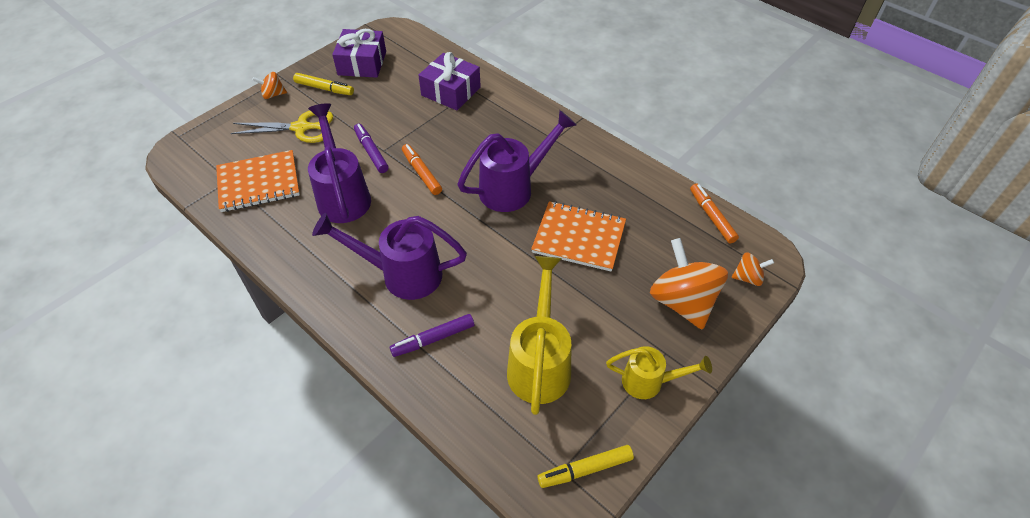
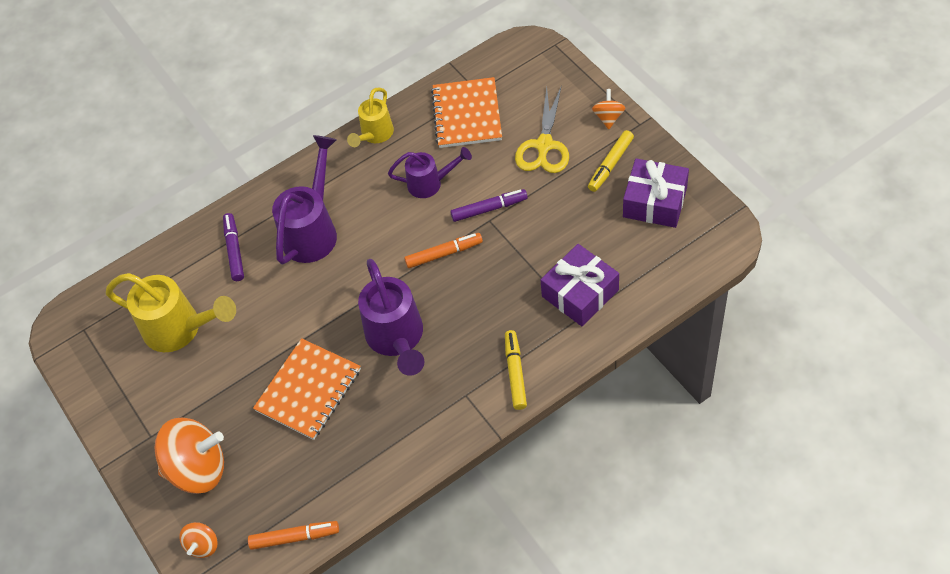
camera: 110 degrees right, 5 degrees up
(342, 195) = (431, 183): purple watering can -> purple watering can, size x0.61
(585, 469) = (77, 346): yellow marker -> yellow marker (515, 373)
(650, 382) = (128, 414): yellow watering can -> yellow watering can (374, 135)

